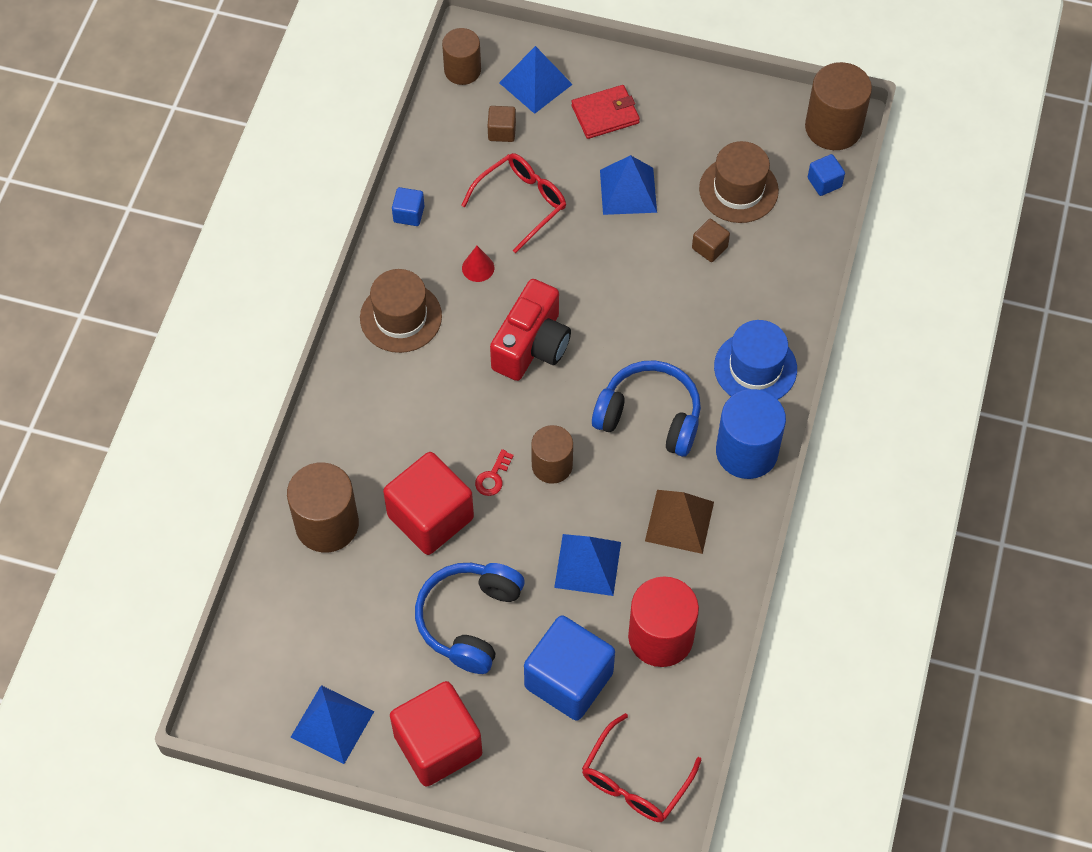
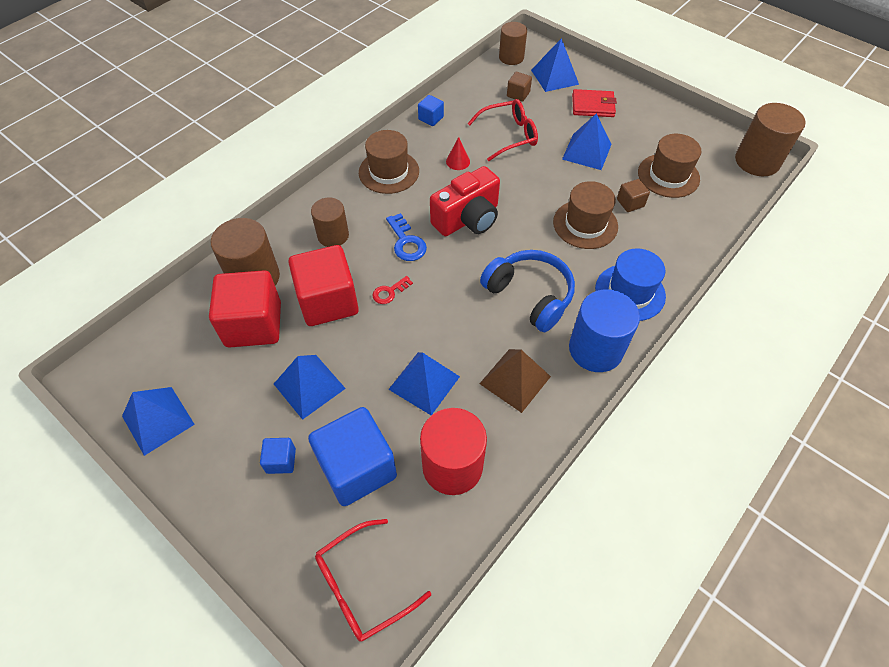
camera: 25 degrees right, 5 degrees down
(438, 745) = (223, 474): red cube -> red cube (253, 324)
(469, 620) = (309, 386): blue headphones -> blue pyramid
(477, 406) = (406, 242): none -> blue key
(552, 465) = (437, 301): brown cylinder -> brown cylinder (333, 235)
(670, 298) = (585, 224): none -> brown hat
(824, 182) = (737, 191): blue cube -> blue cube (281, 460)

